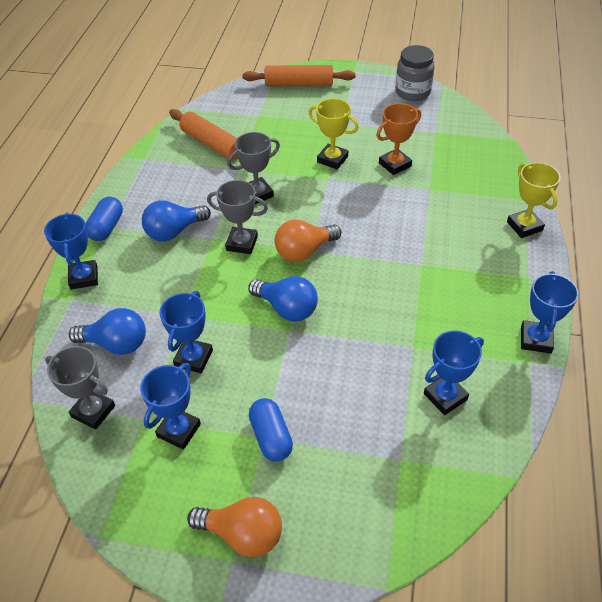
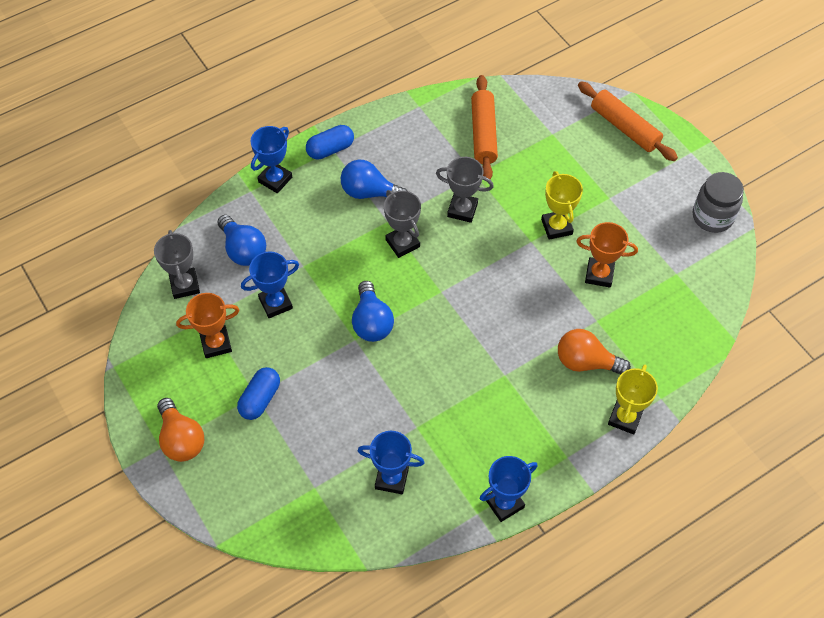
camera: 45 degrees right, 10 degrees up
(179, 430) = (216, 344): blue trophy -> orange trophy
(304, 251) = (436, 288): orange light bulb -> orange light bulb (586, 362)

